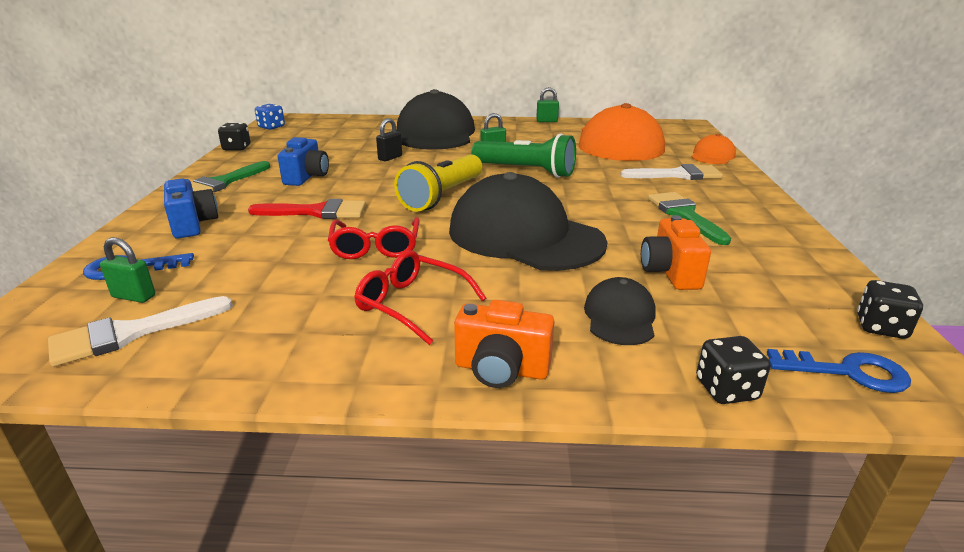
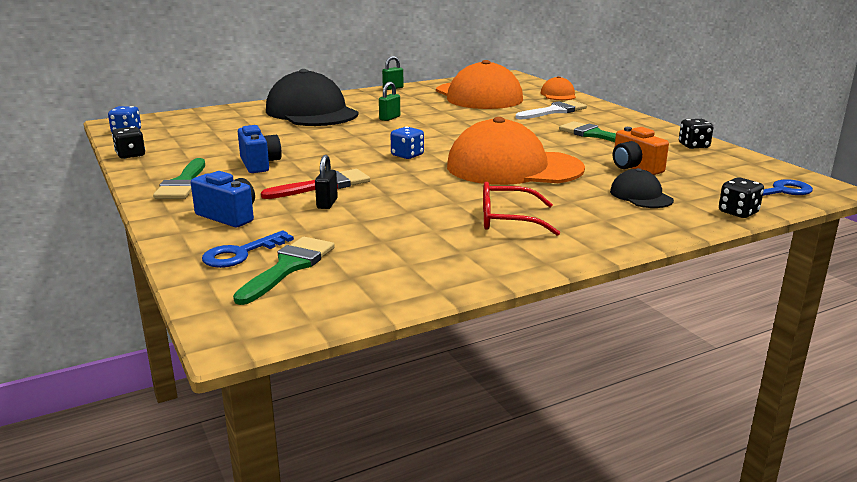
camera: 30 degrees left, 5 degrees down
(130, 333) = (338, 284): white brush -> none
(134, 296) = (289, 267): green padlock -> green brush
(376, 247) = (419, 196): red glasses -> none
(390, 158) = (307, 137): black padlock -> black padlock (327, 203)
(442, 196) = (407, 155): yellow flashlight -> blue dice
(501, 369) = (617, 235): orange camera -> none
(524, 236) = (513, 168): black cap -> orange cap
(526, 171) = (441, 127): green flashlight -> none
(881, 327) = (771, 169): black dice -> black dice (693, 146)

